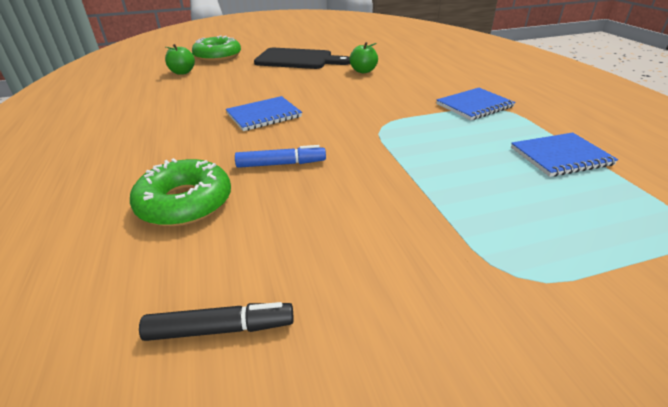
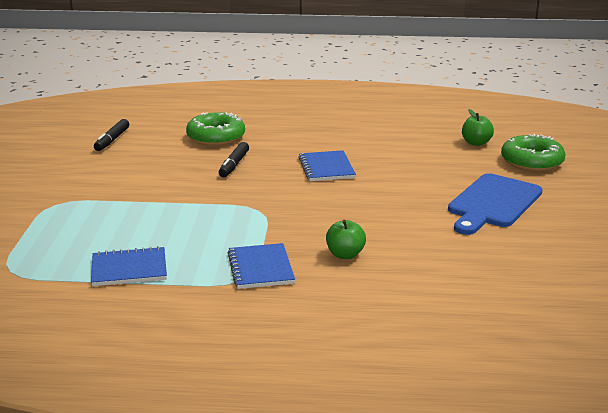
camera: 110 degrees right, 10 degrees down
(281, 164) = (234, 165): blue marker -> black marker
(298, 59) = (493, 203): black cutting board -> blue cutting board
(363, 71) = (420, 234): green apple -> green apple (345, 255)
(560, 156) = (129, 269): blue notebook -> blue notebook turned 75 degrees clockwise

